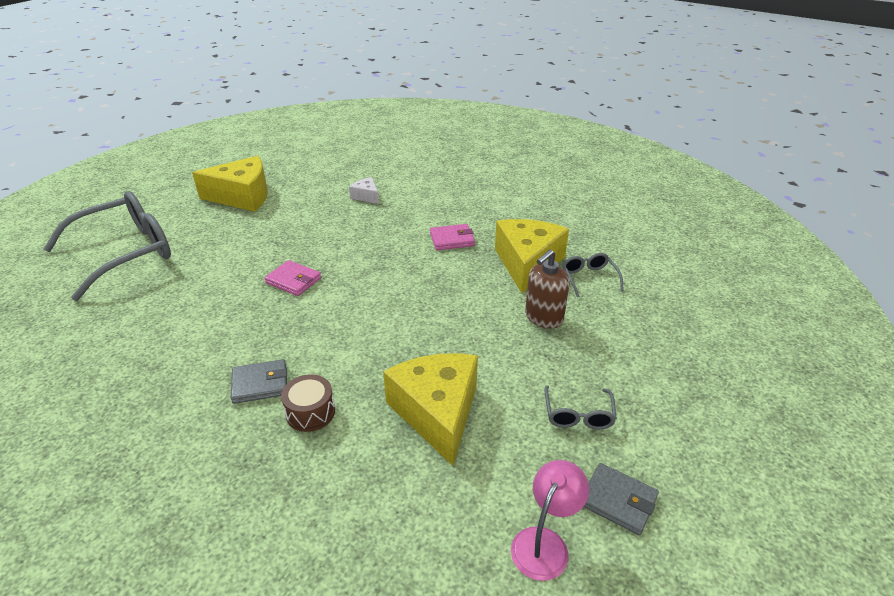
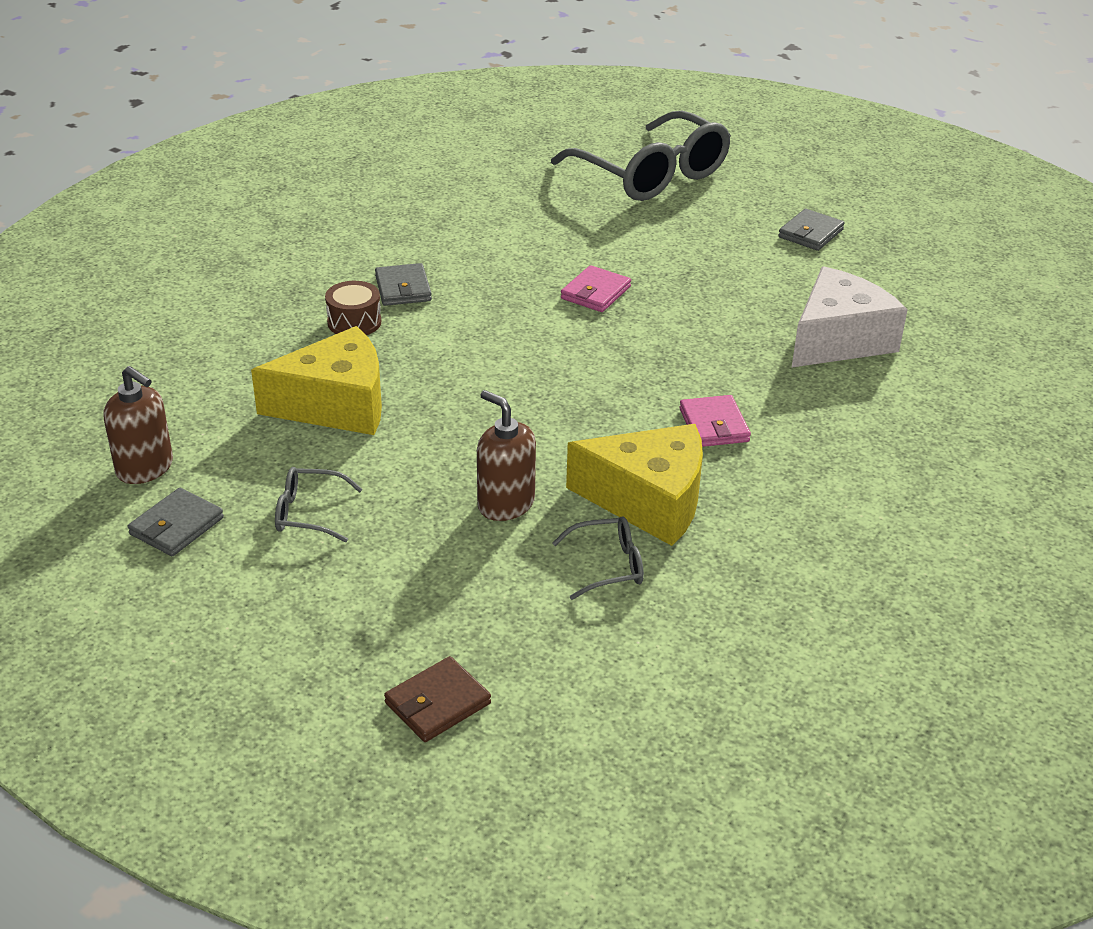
camera: 90 degrees right, 0 degrees up
(242, 196) = (810, 233): yellow cheese -> grey wallet
(366, 196) = (838, 340): white cheese -> white cheese, size x2.14
(545, 543) = (145, 468): pink lamp -> brown soap dispenser
(729, 339) = (437, 703): none -> brown wallet

